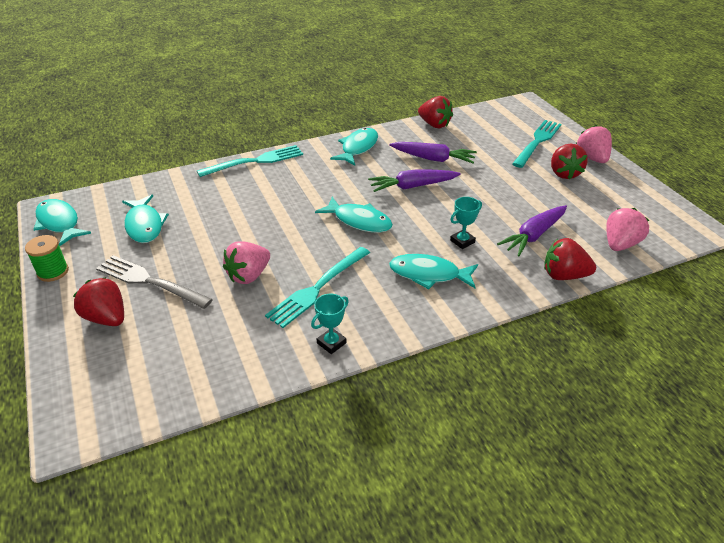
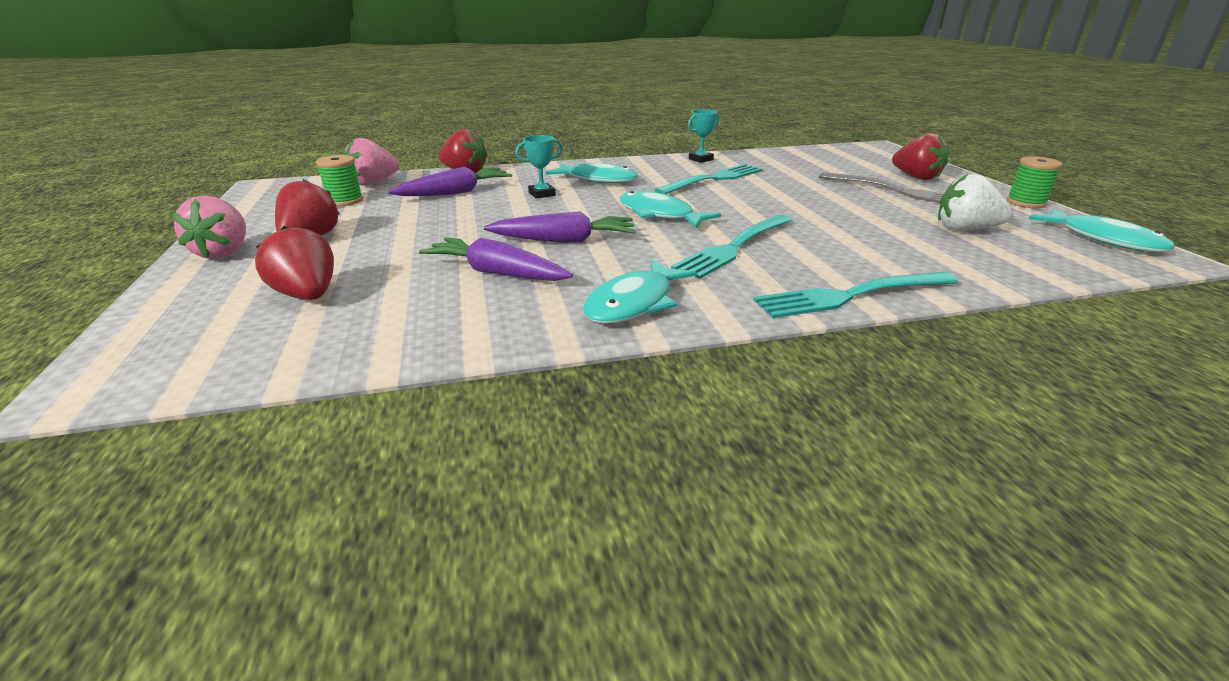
camera: 170 degrees left, 10 degrees down
(144, 225) = (964, 229): turquoise fish -> white strawberry
(249, 275) = (789, 189): pink strawberry -> none
(434, 124) = (424, 341): red strawberry -> red strawberry (307, 295)
(537, 142) = (262, 284): turquoise fork -> turquoise fork (734, 247)
(603, 215) = (345, 201): none -> green spool

